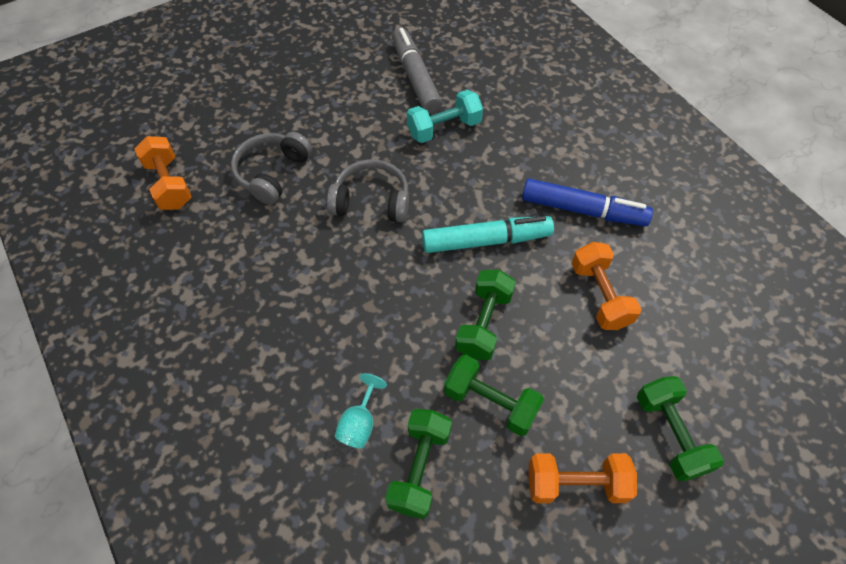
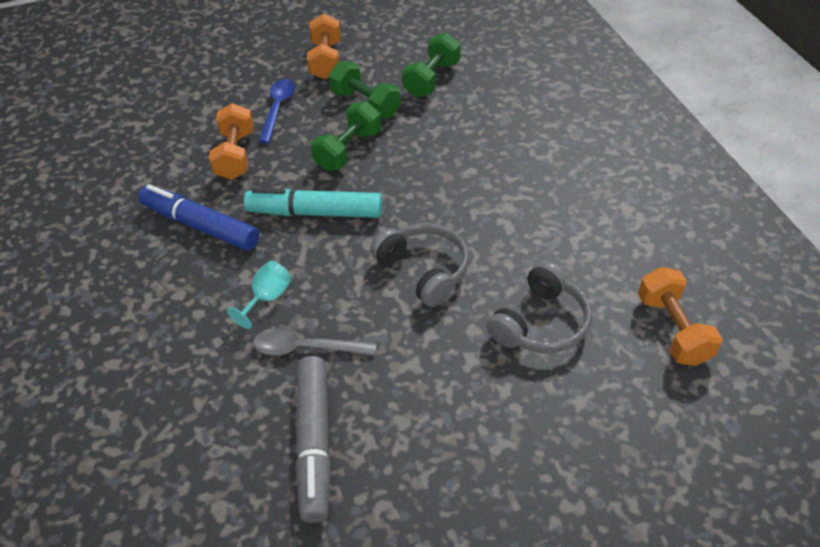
camera: 165 degrees left, 10 degrees down
(359, 423) = (471, 106): turquoise goblet -> turquoise goblet (267, 298)
(371, 201) = (424, 270): grey headphones -> grey headphones turned 150 degrees counterclockwise
(444, 128) = (306, 348): turquoise dumbbell -> grey spoon
(576, 484) = (326, 60): orange dumbbell -> orange dumbbell turned 75 degrees clockwise
(592, 375) = (278, 109): none -> blue spoon
(670, 434) = (244, 73): green dumbbell -> none

